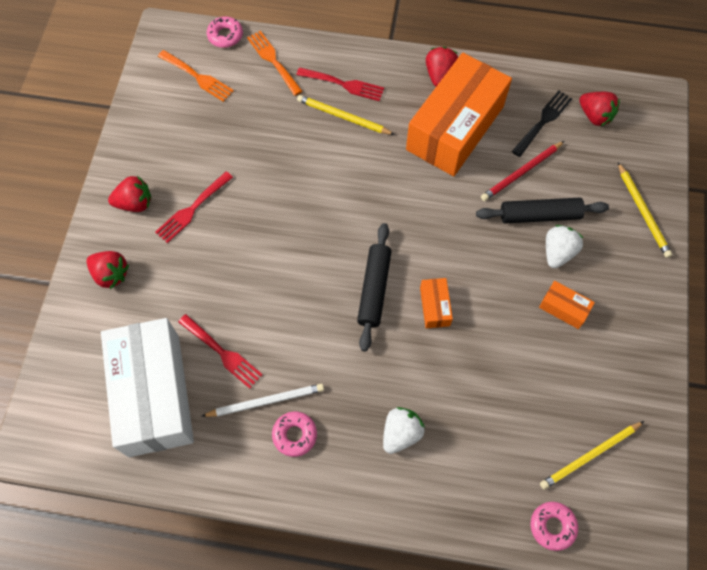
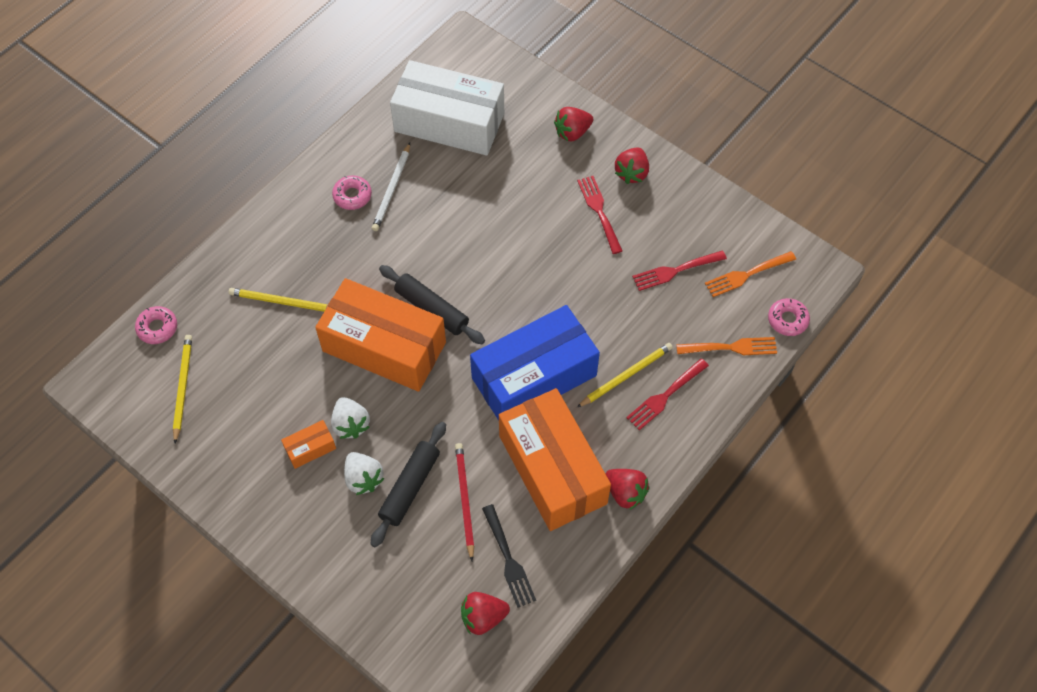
camera: 120 degrees right, 5 degrees down
(222, 353) = (452, 178): red fork -> red fork (675, 271)
(386, 179) = (534, 376): none -> blue box
(401, 433) = (301, 265): white strawberry -> white strawberry (350, 424)
(434, 307) = (384, 346): orange box -> orange box, size x2.49
(643, 212) = (350, 586): yellow pencil -> yellow pencil (282, 302)

